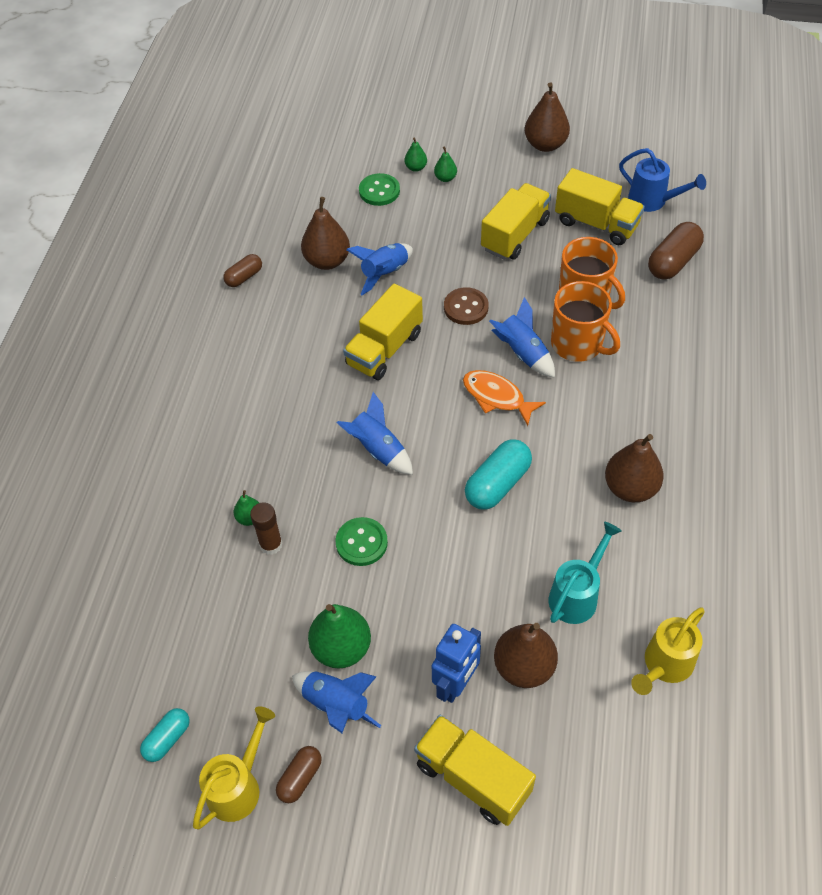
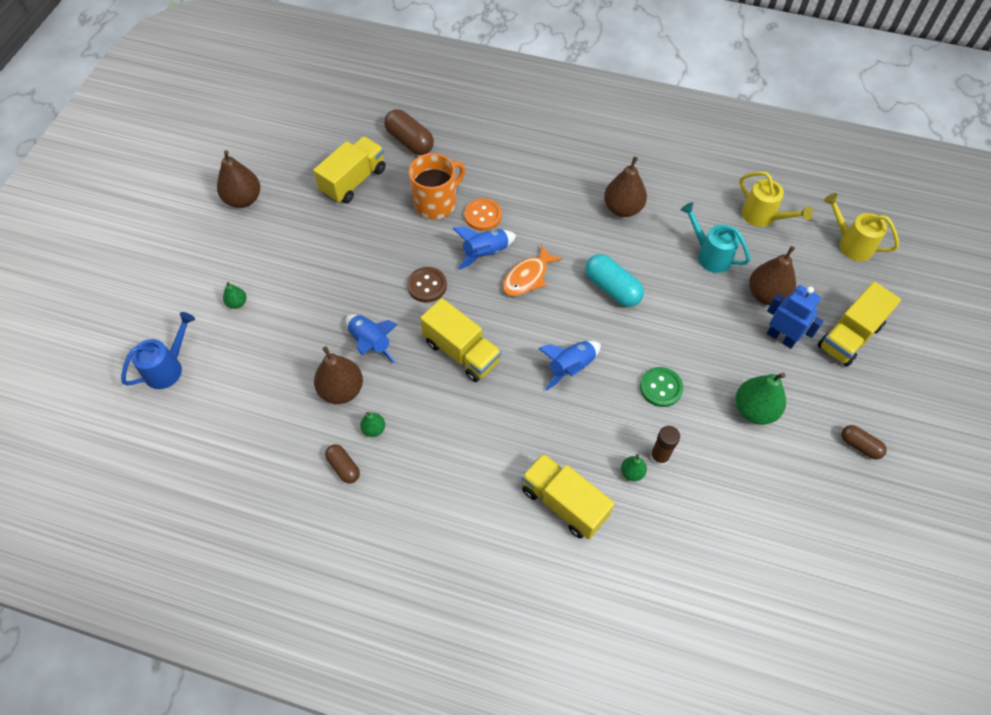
camera: 85 degrees left, 5 degrees up
(167, 739) = (836, 543): turquoise capsule -> none
(238, 786) = (869, 489): yellow watering can -> yellow watering can (851, 244)
(336, 705) = (801, 417): blue rocket -> none
(379, 191) = (259, 337): green button -> none
(445, 178) = (260, 281): green pear -> green pear (374, 429)
(515, 235) = (350, 238): yellow truck -> yellow truck (564, 503)
(578, 344) = (483, 215): orange mug -> orange button
(653, 201) = (339, 140): blue watering can -> blue watering can (168, 368)

